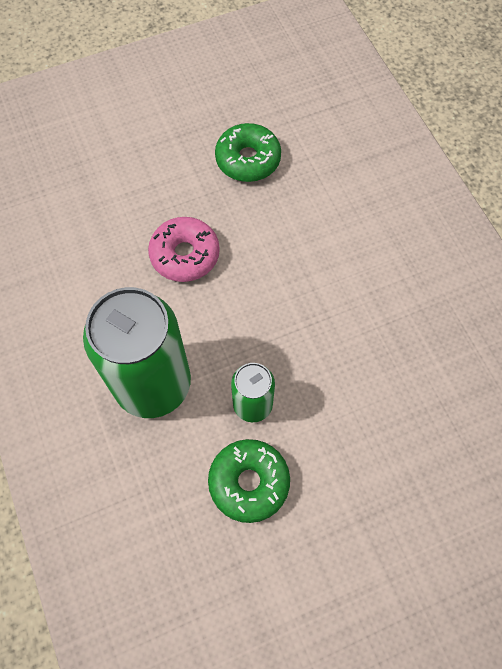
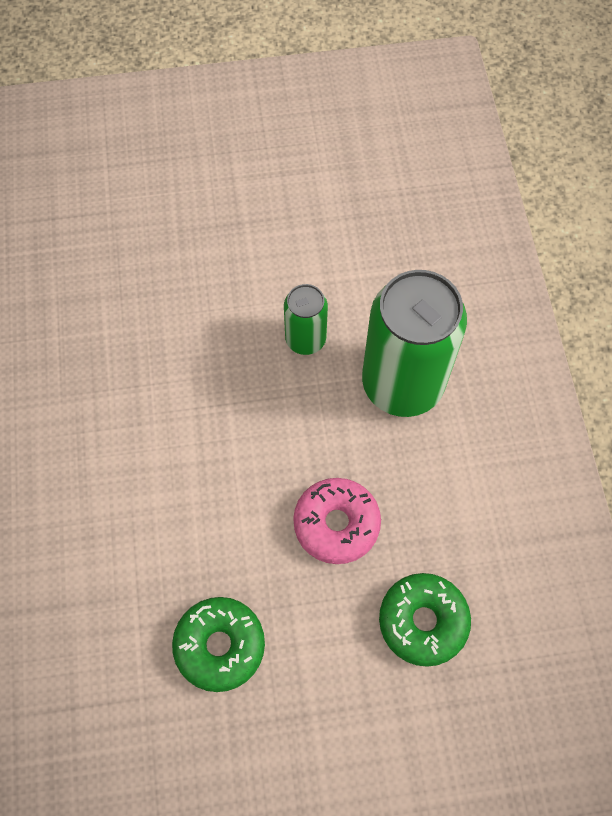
camera: 165 degrees left, 0 degrees up
(249, 482) = (329, 273): green donut -> green donut (423, 621)

